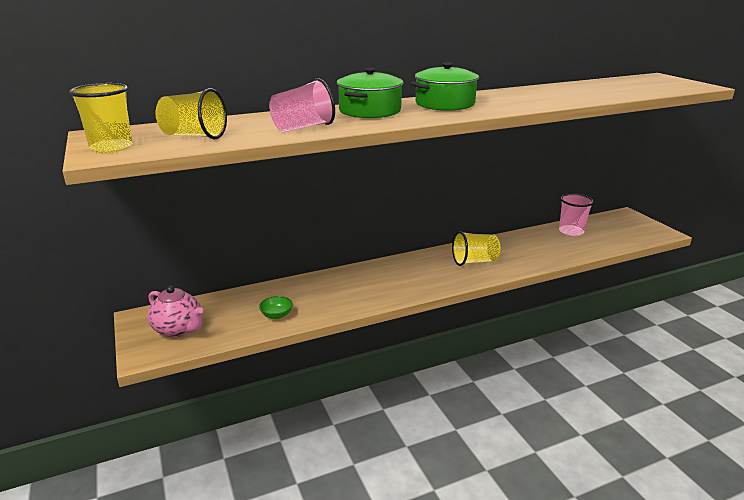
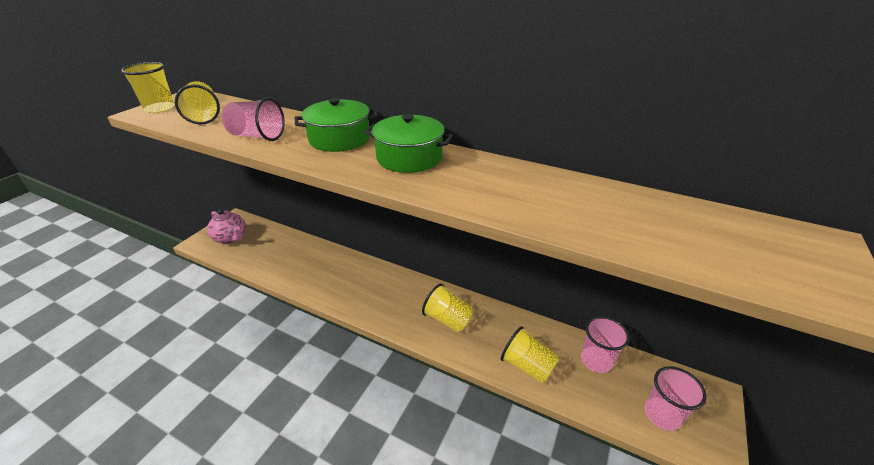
camera: 50 degrees right, 10 degrees up
(179, 329) = (231, 238): pink teapot -> pink teapot turned 45 degrees counterclockwise
(276, 315) = (274, 264): green bowl -> none
(552, 253) = (527, 366): none -> yellow cup
(627, 233) = (662, 414): none -> pink cup

